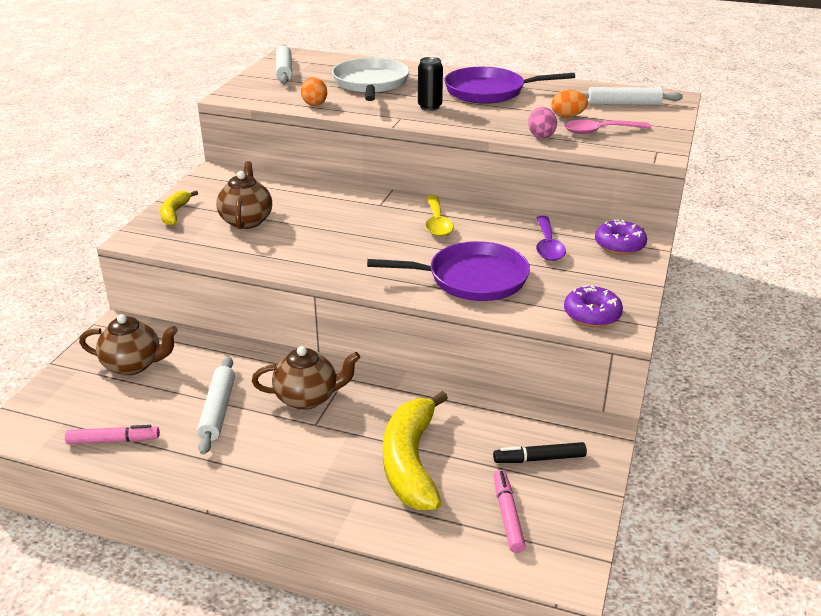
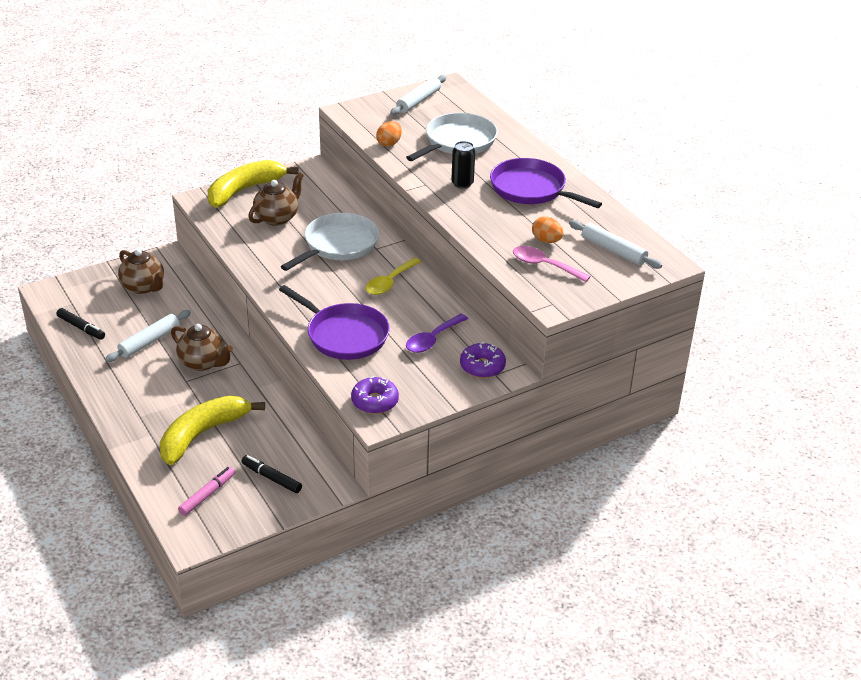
camera: 40 degrees right, 5 degrees up
(113, 440) = (81, 328): pink marker -> black marker
(175, 213) = (244, 190): yellow banana -> yellow banana, size x1.91
(342, 216) = (338, 244): none -> white pan
(541, 135) = (494, 248): pink egg -> none

